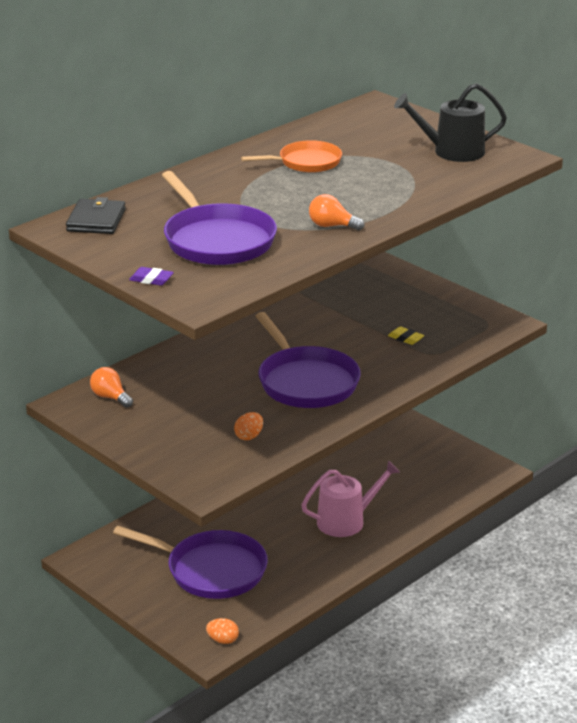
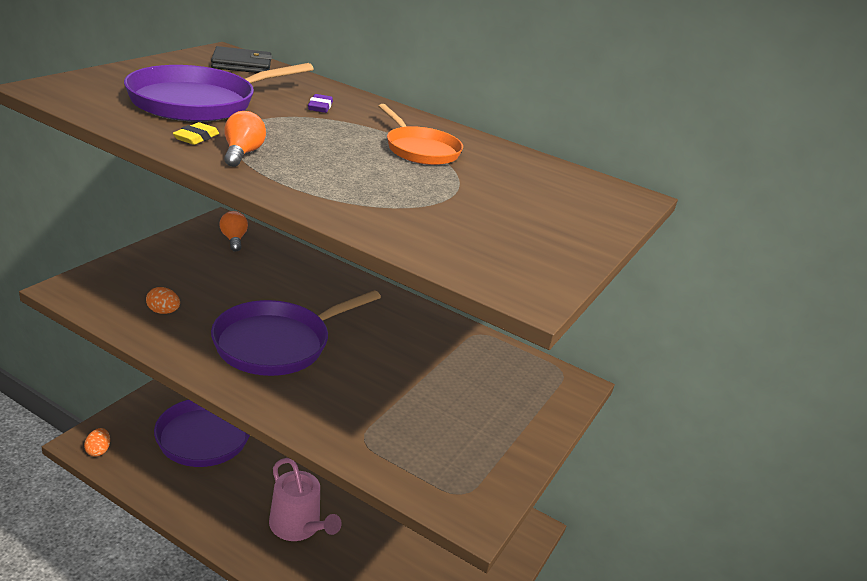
camera: 70 degrees right, 0 degrees up
(110, 397) = (234, 239): orange light bulb -> orange light bulb turned 45 degrees counterclockwise
(151, 279) = (107, 76): purple eraser -> purple eraser (320, 107)
(405, 338) = (395, 416): yellow eraser -> yellow eraser (196, 138)
(452, 151) = (510, 237): black watering can -> none

